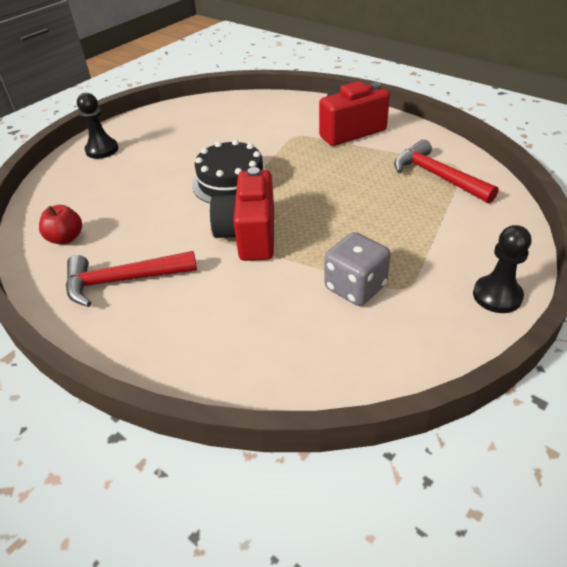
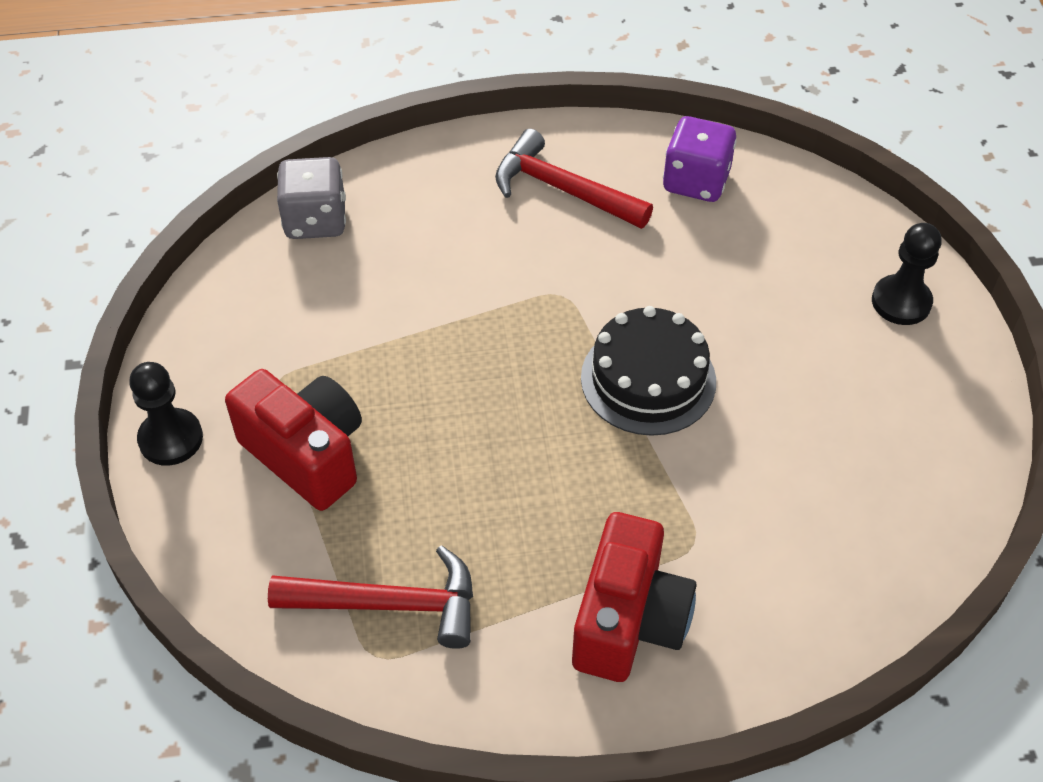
camera: 130 degrees right, 10 degrees up
(66, 238) = (696, 181): red apple -> purple dice
(123, 281) = (562, 189): red hammer -> red hammer turned 90 degrees counterclockwise
(249, 235) = (514, 322): red camera -> red camera (306, 454)
(355, 287) = (328, 344): grey dice -> grey dice (315, 220)

